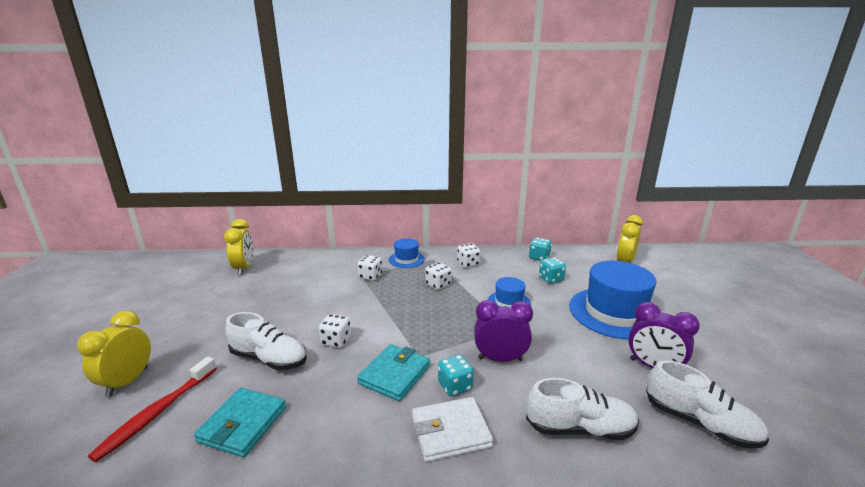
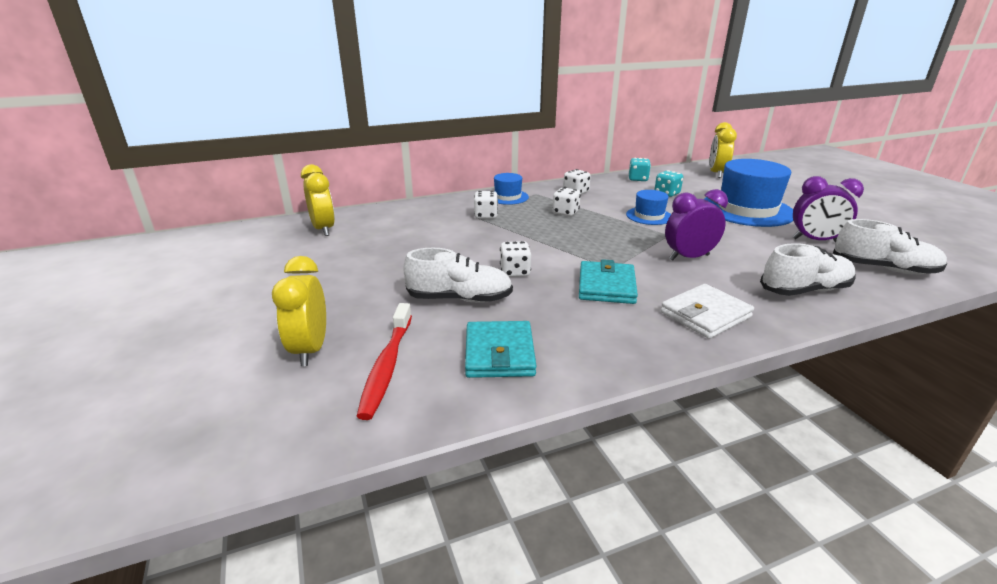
camera: 20 degrees left, 5 degrees up
(455, 386) = (672, 283): turquoise dice -> none

